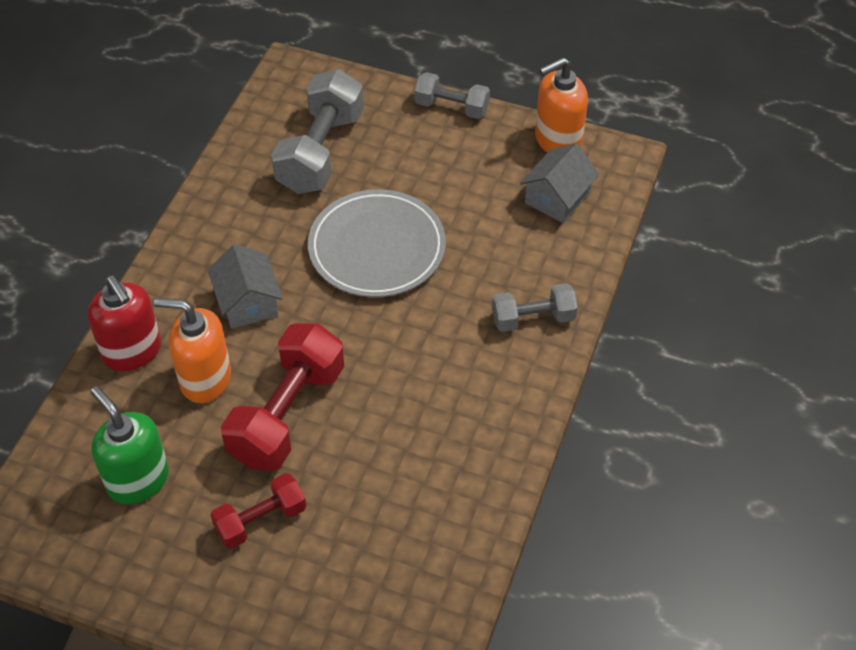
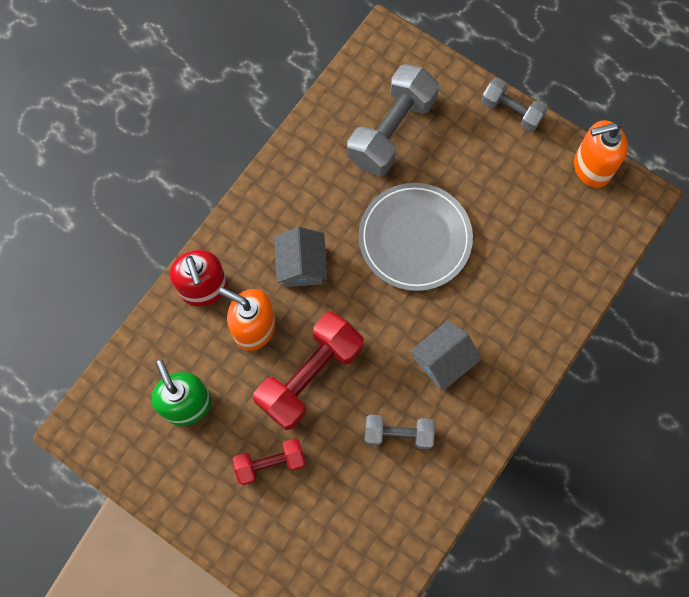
camera: 15 degrees right, 20 degrees up
(533, 319) = (522, 338): grey dumbbell -> grey dumbbell (398, 434)
(557, 198) = (575, 226): grey house -> grey house (443, 360)

